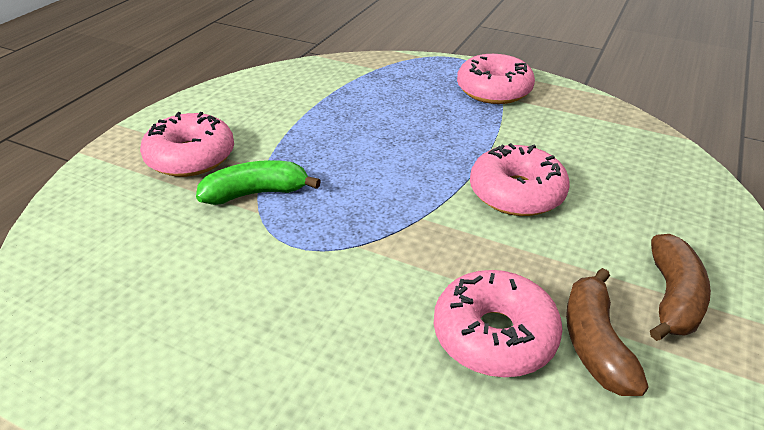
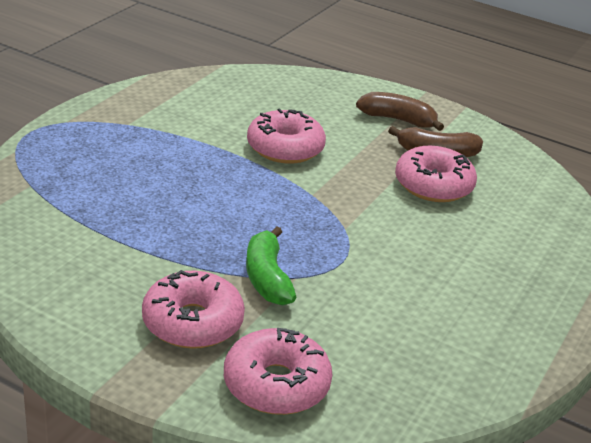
camera: 90 degrees left, 5 degrees down
(494, 90) = (113, 126): pink donut -> pink donut (276, 384)

